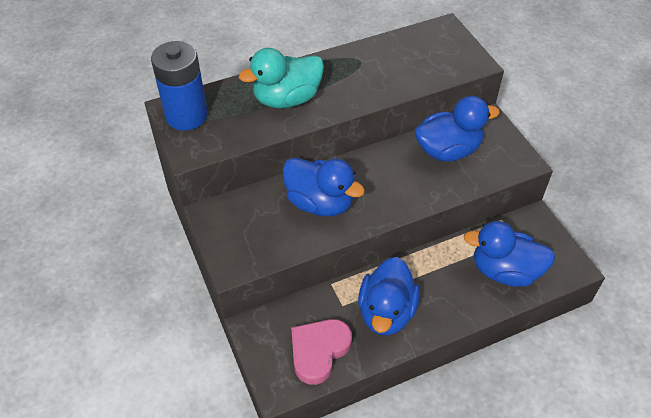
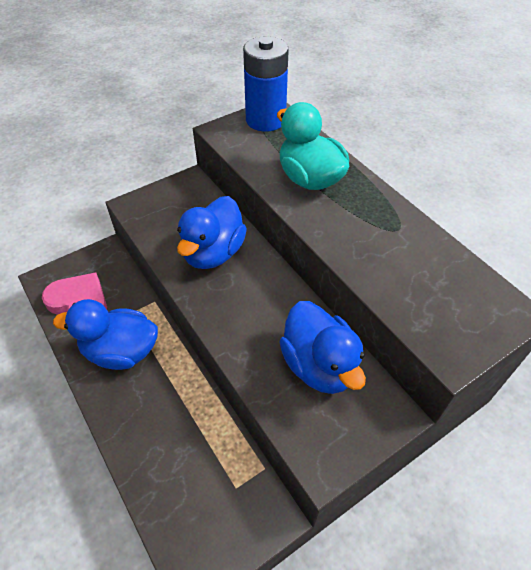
camera: 80 degrees right, 0 degrees up
(504, 271) = (181, 474): blue duck -> none

